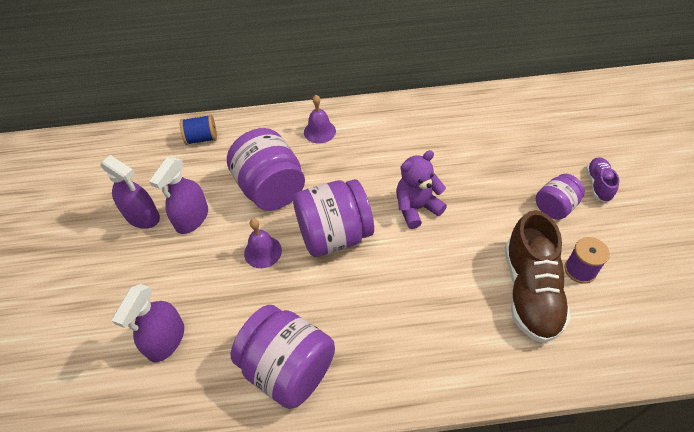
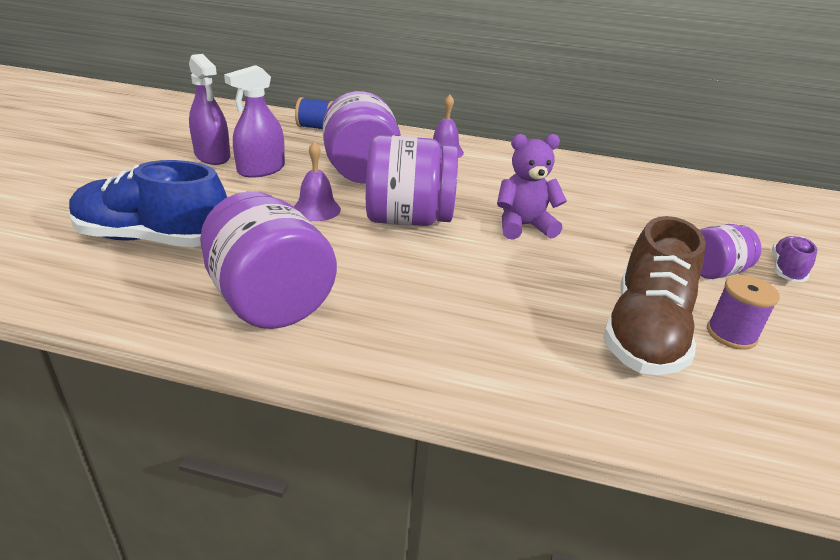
camera: 15 degrees right, 20 degrees down
(166, 340) = (152, 239): purple spray bottle -> blue shoe

